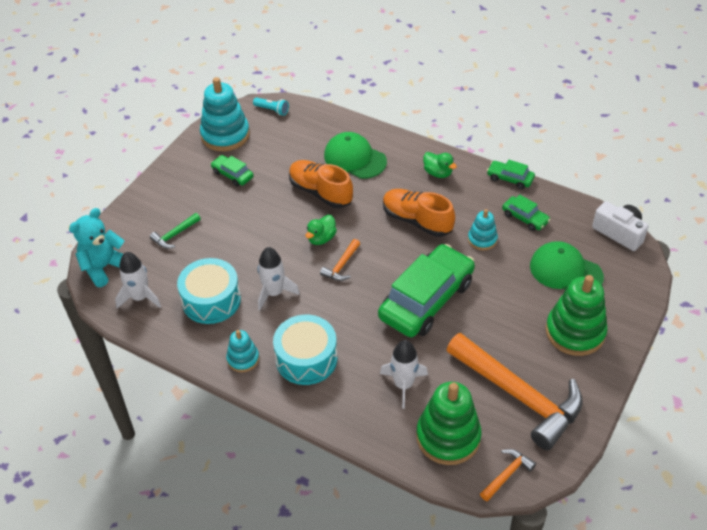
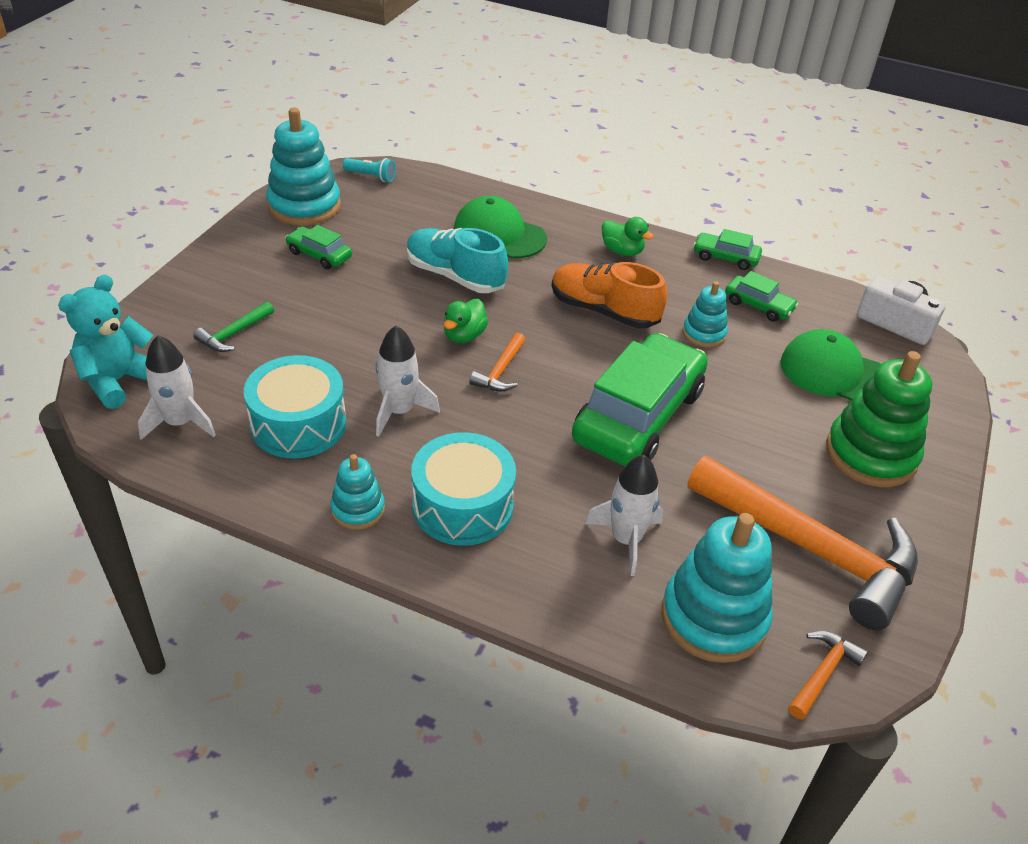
camera: 10 degrees left, 5 degrees down
(320, 192) = (455, 276): orange shoe -> turquoise shoe
(448, 437) = (713, 617): green stacking toy -> turquoise stacking toy

